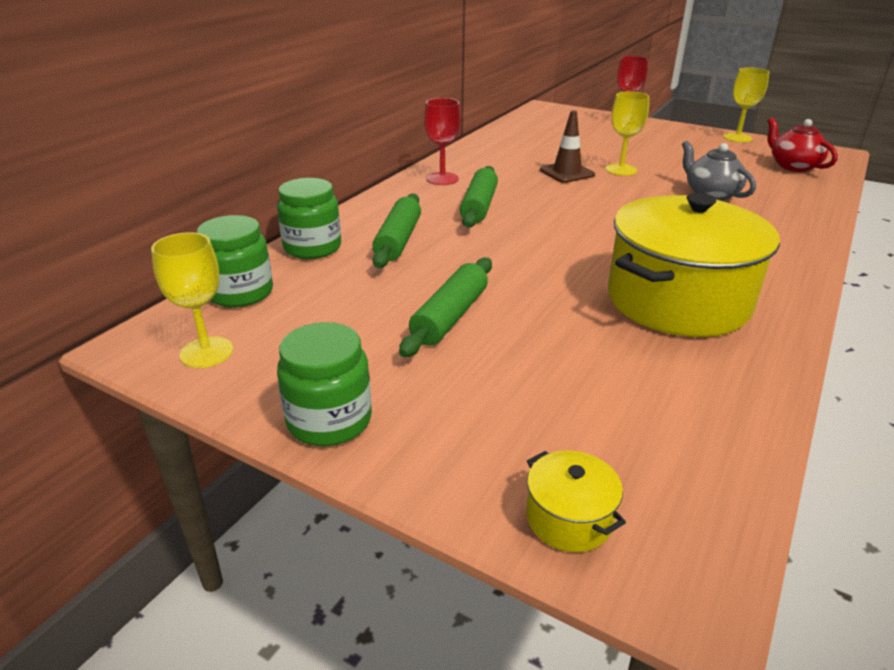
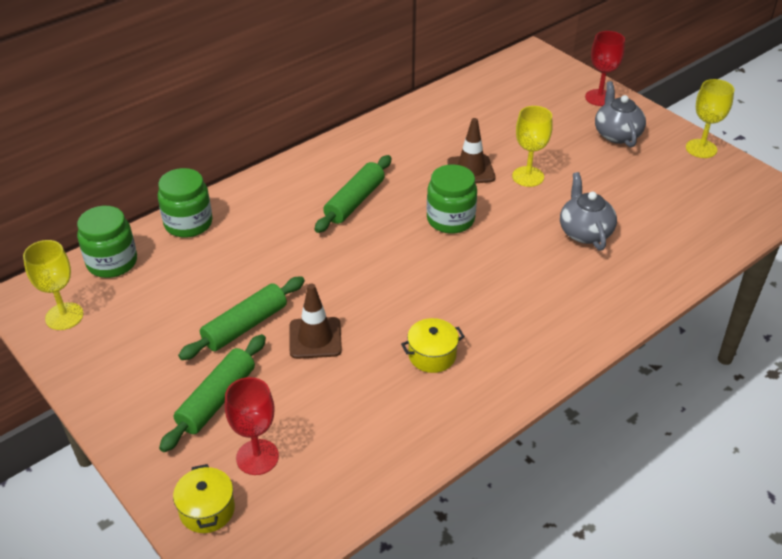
camera: 20 degrees right, 10 degrees up
(329, 420) = (111, 396): green jar -> green jar (450, 219)
(398, 240) = (259, 230): green rolling pin -> green rolling pin (217, 399)
(442, 179) = (348, 155): red goblet -> red goblet (257, 457)
(540, 311) = (315, 338): none -> brown traffic cone
(663, 138) = (616, 134): none -> grey teapot
(677, 301) = (432, 355): yellow pot -> yellow pot, size x0.40
(793, 166) = (714, 208): red teapot -> none

